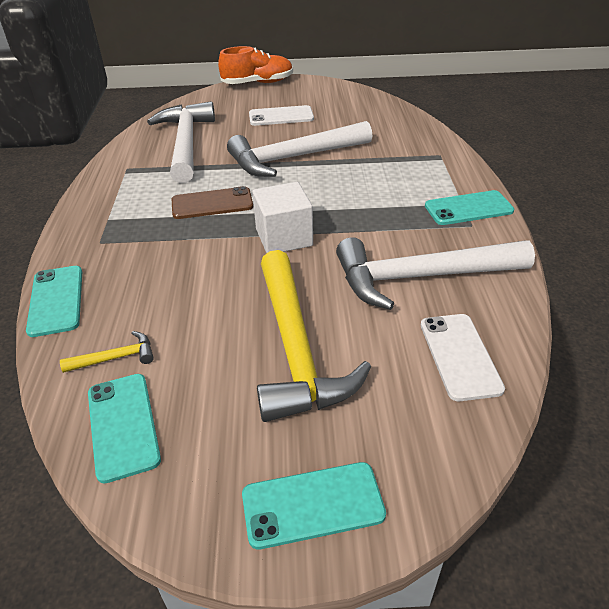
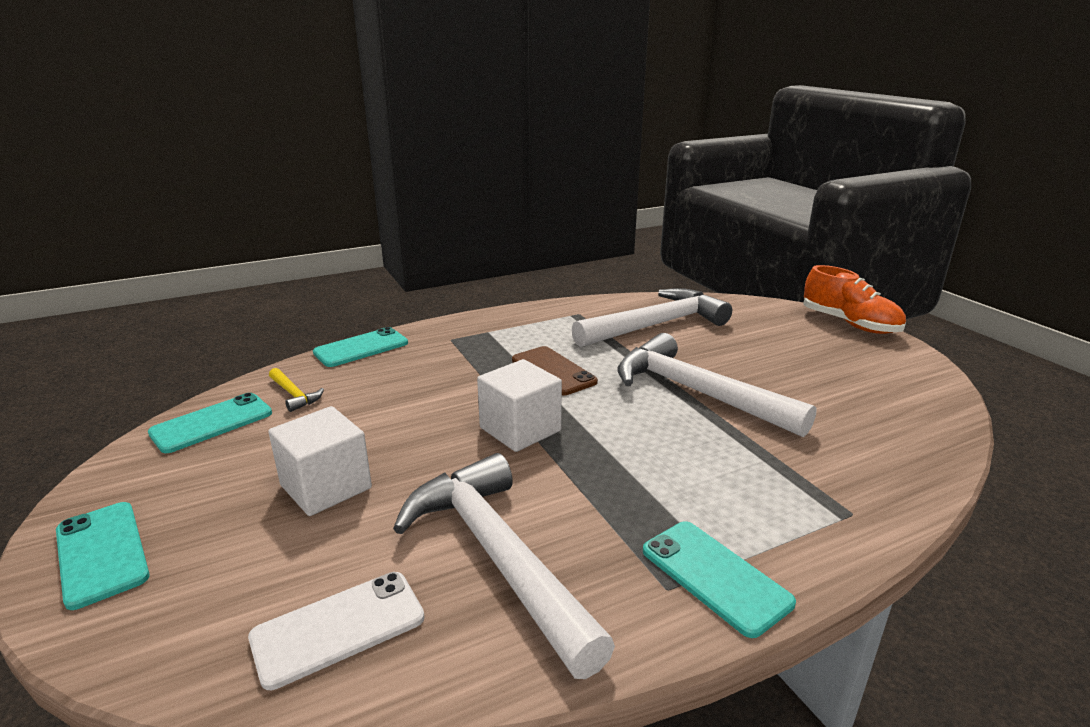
camera: 65 degrees right, 15 degrees down
(281, 116) = (787, 359): white phone -> none
(296, 348) = (326, 487): yellow hammer -> white cube

